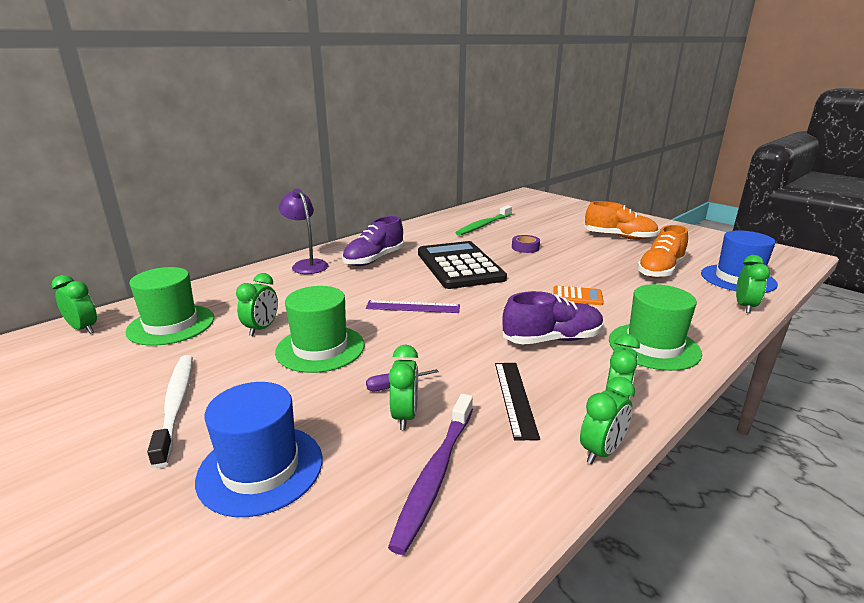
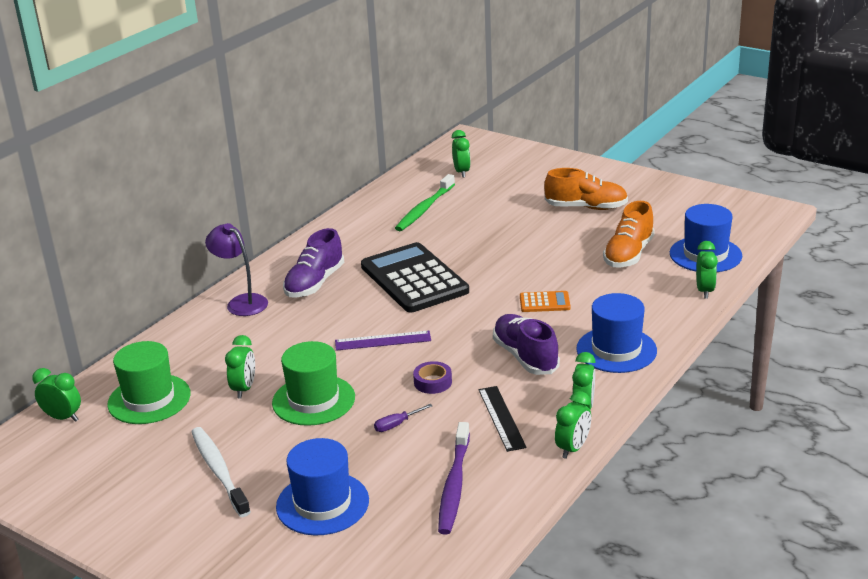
camera: 10 degrees left, 5 degrees up
(405, 416) = (416, 448): green clock -> green clock (461, 172)
(525, 247) = (481, 240): purple tape -> purple tape (432, 382)
(552, 339) = (525, 357): purple shoe -> purple shoe turned 90 degrees counterclockwise
(653, 346) = (616, 350): green hat -> blue hat

